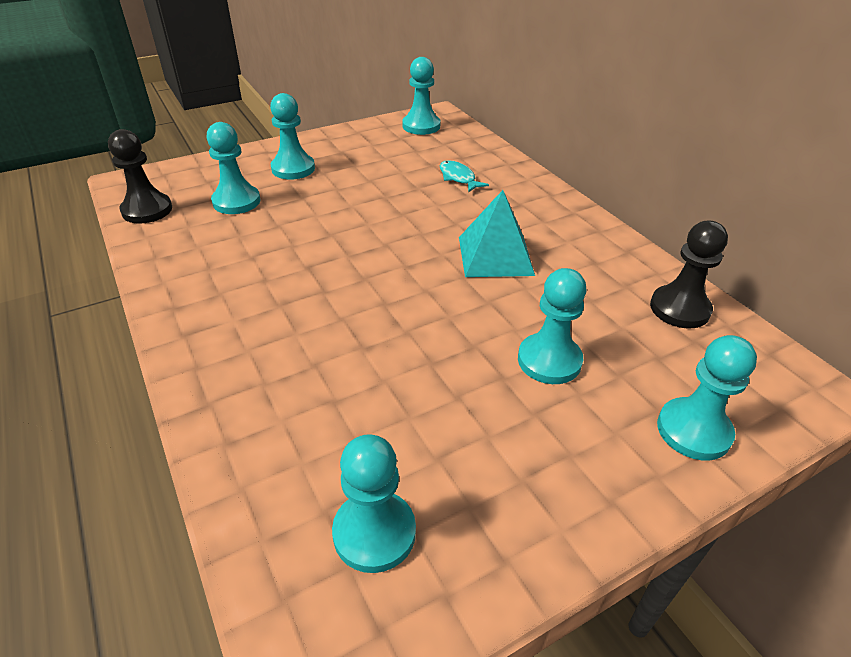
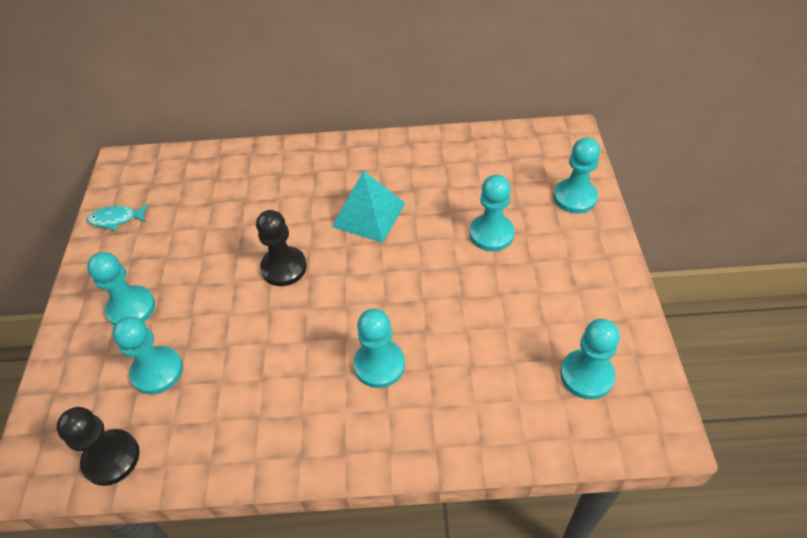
camera: 60 degrees left, 10 degrees up
(421, 126) = (135, 184): turquoise pawn -> turquoise pawn (379, 365)
(458, 178) = (247, 193): turquoise fish -> turquoise fish (116, 219)
(679, 309) = (479, 150): black pawn -> black pawn (284, 267)

